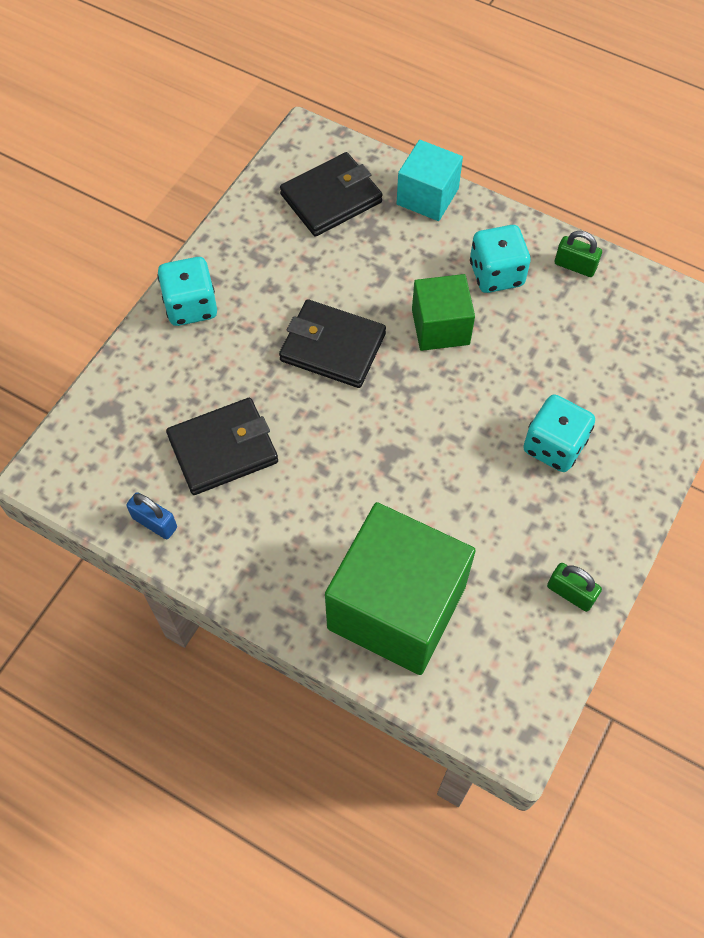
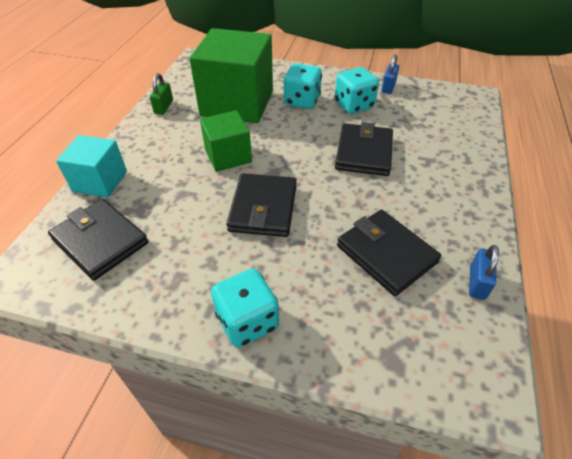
camera: 105 degrees left, 15 degrees down
(396, 607) = (443, 143): green cube -> green cube (237, 103)
(403, 489) = (364, 153): none -> black wallet
(496, 274) = (175, 137): turquoise dice -> turquoise dice (354, 105)
(570, 593) = (388, 87): green padlock -> blue padlock

